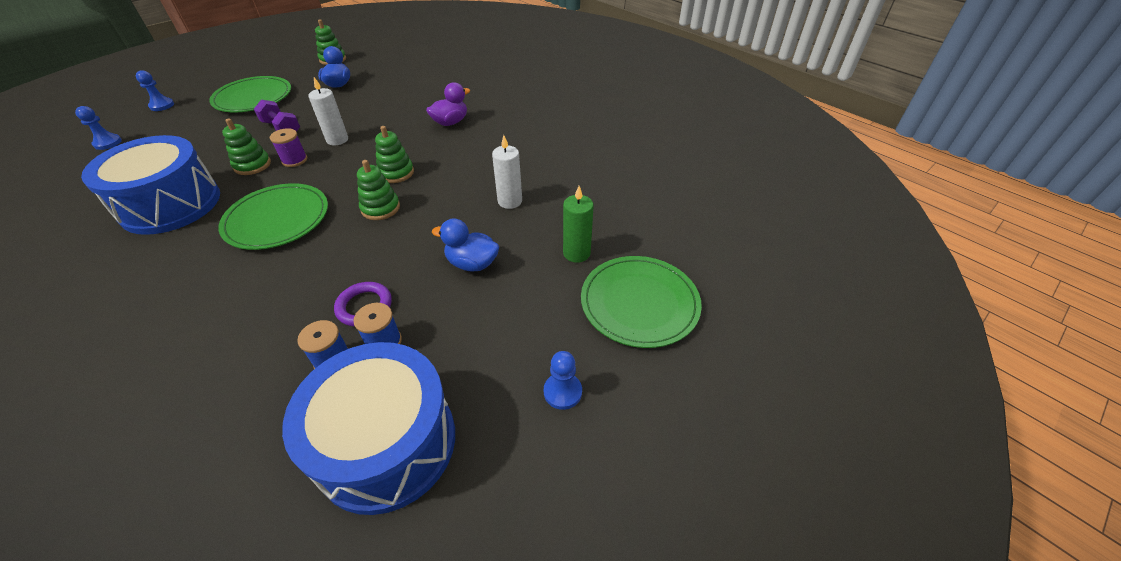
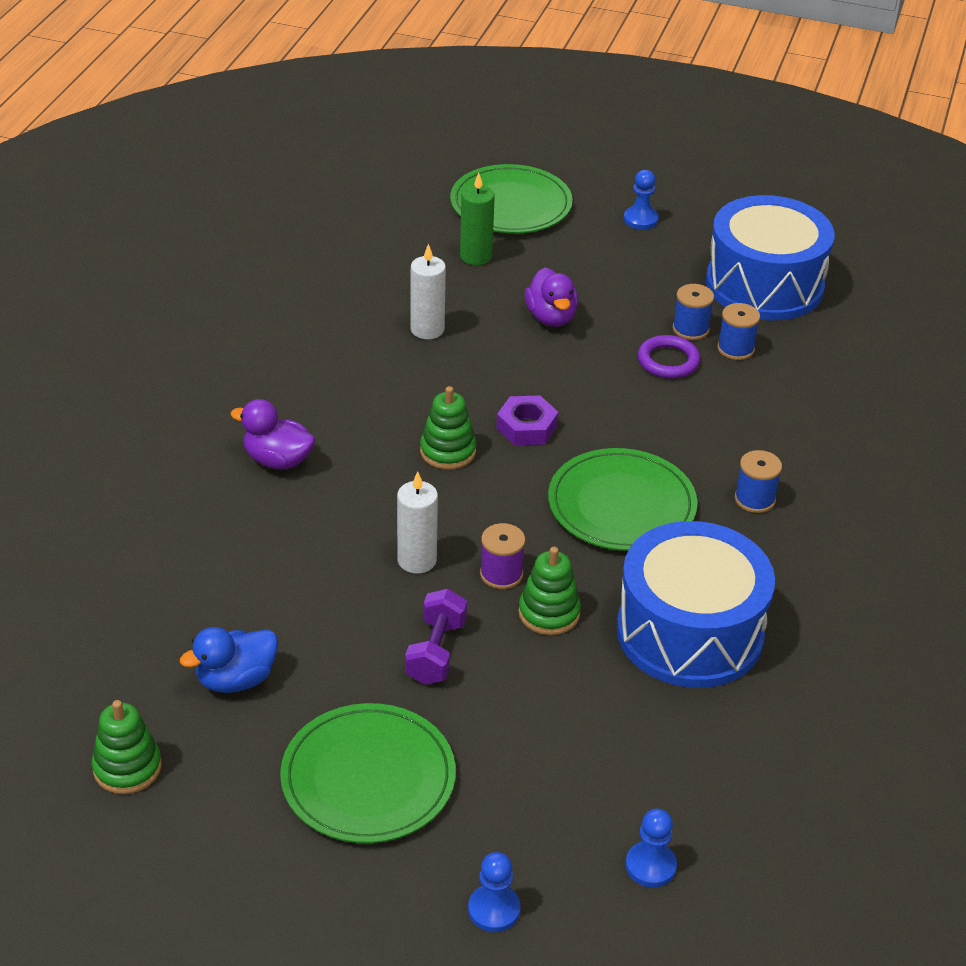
camera: 120 degrees left, 5 degrees down
(199, 281) = (754, 499): none -> blue spool
(380, 208) = (526, 427): green stacking toy -> purple nut
(472, 263) = (551, 317): blue duck -> purple duck

